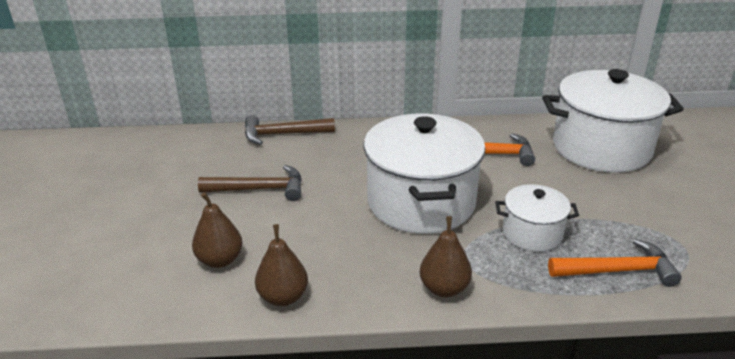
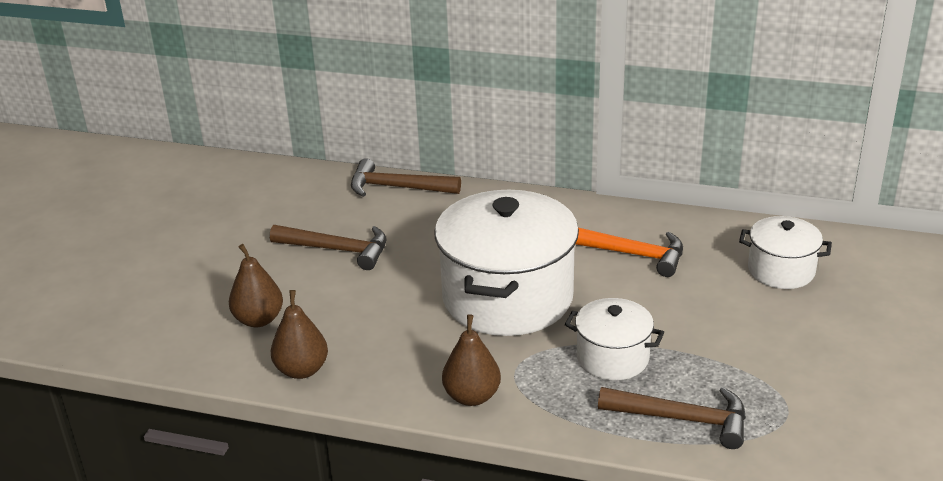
camera: 20 degrees right, 0 degrees up
(601, 148) = (781, 270): white pot -> white pot, size x0.51
(618, 270) = (683, 419): orange hammer -> brown hammer

